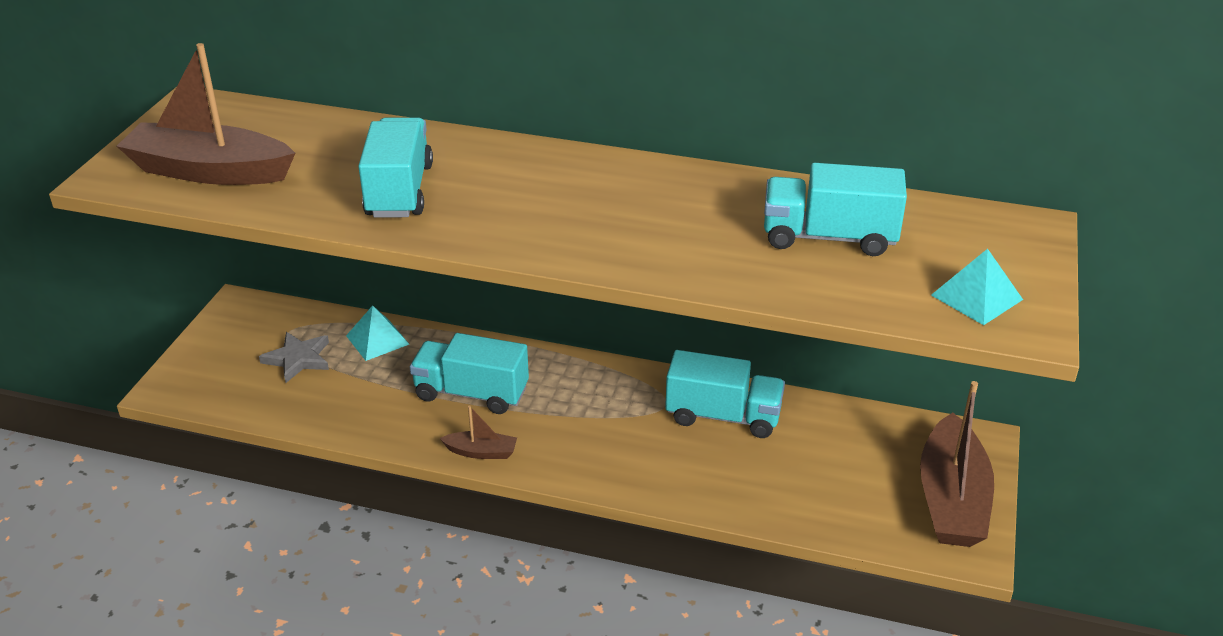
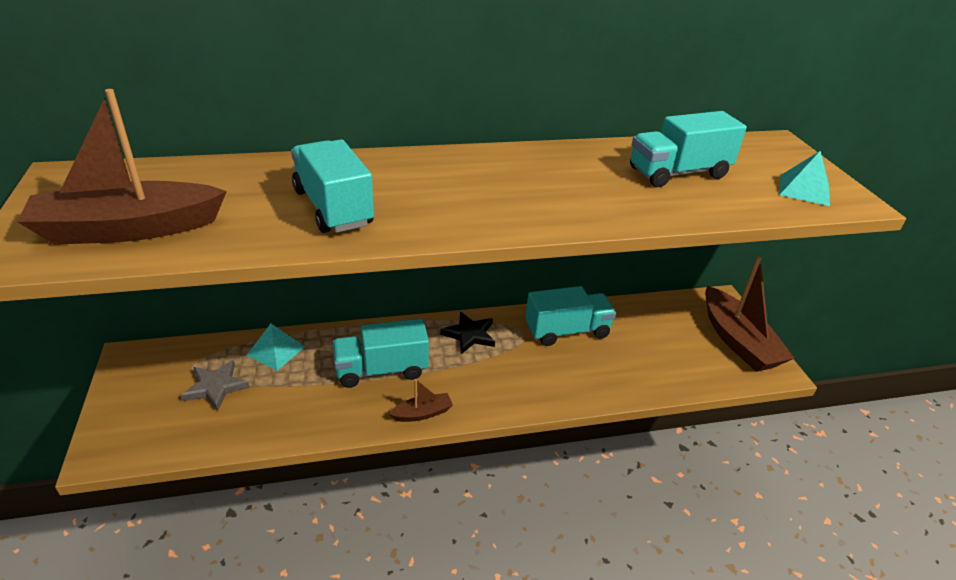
camera: 30 degrees left, 0 degrees up
(599, 384) = (469, 334): none -> black star

